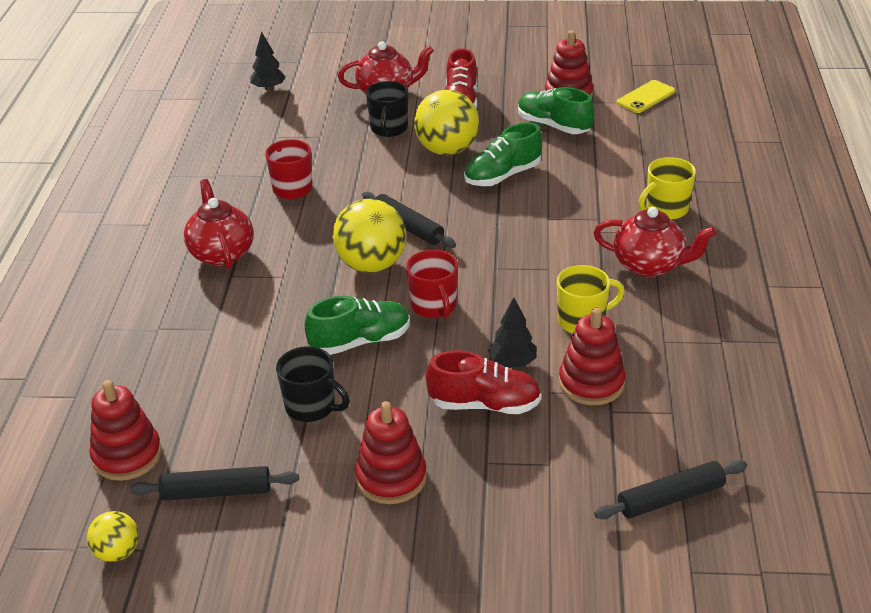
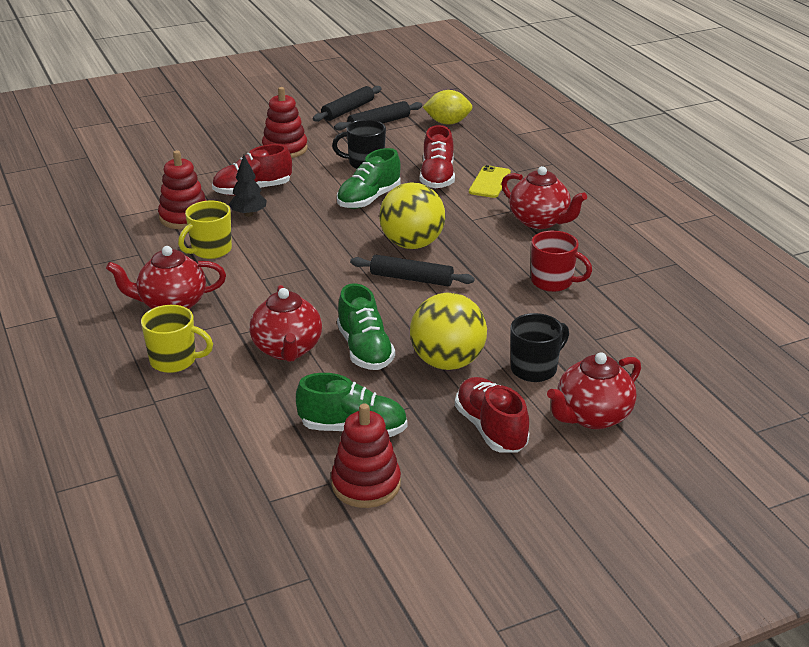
camera: 150 degrees right, 5 degrees down
(117, 552) = (402, 97): yellow ball -> none
(127, 455) = (447, 123): red stacking toy -> yellow lemon
(252, 350) = (437, 177): none -> red shoe
(269, 88) = (731, 380): black tree -> none
(389, 129) = (535, 369): black mug -> black mug turned 75 degrees clockwise
(434, 306) = (334, 231): red mug -> none
(502, 176) = (365, 350): green shoe -> green shoe turned 135 degrees clockwise
(565, 193) = (287, 350): none -> red teapot
(646, 97) = (259, 514): yellow phone -> yellow phone (489, 182)
(666, 209) = (175, 361): yellow mug -> yellow mug turned 75 degrees clockwise
(670, 498) = (108, 179): black rolling pin -> black rolling pin (348, 110)

